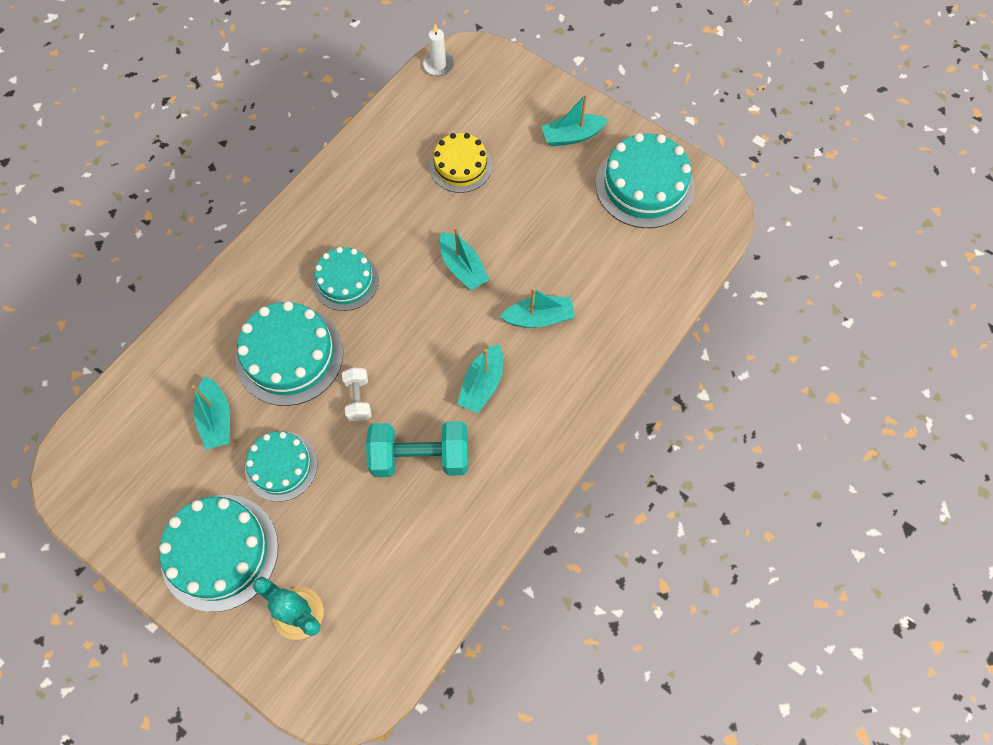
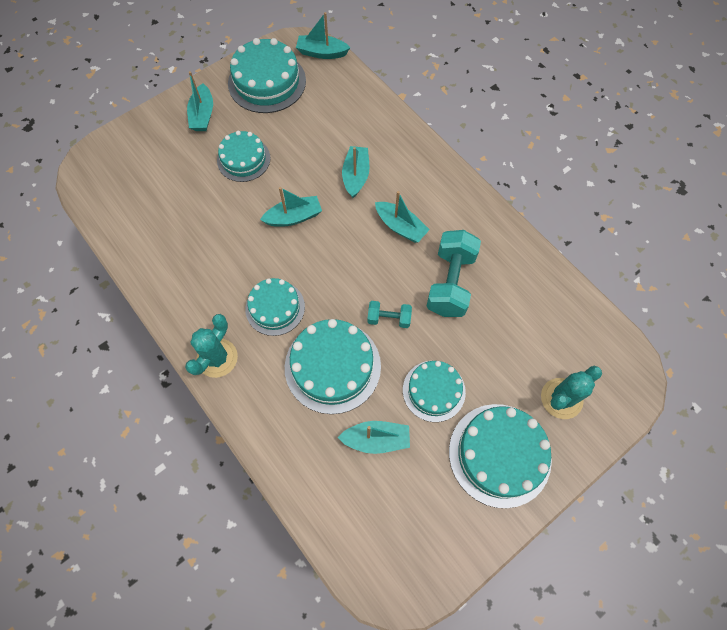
camera: 75 degrees left, 0 degrees up
(277, 244) = (217, 358): none -> turquoise cactus
(358, 399) = (389, 318): white dumbbell -> turquoise dumbbell
(438, 65) = (86, 191): white candle -> none
(460, 166) = (197, 197): yellow cake -> none
(525, 195) = (243, 159): none -> turquoise cake
(714, 232) = (322, 53): none -> turquoise boat

